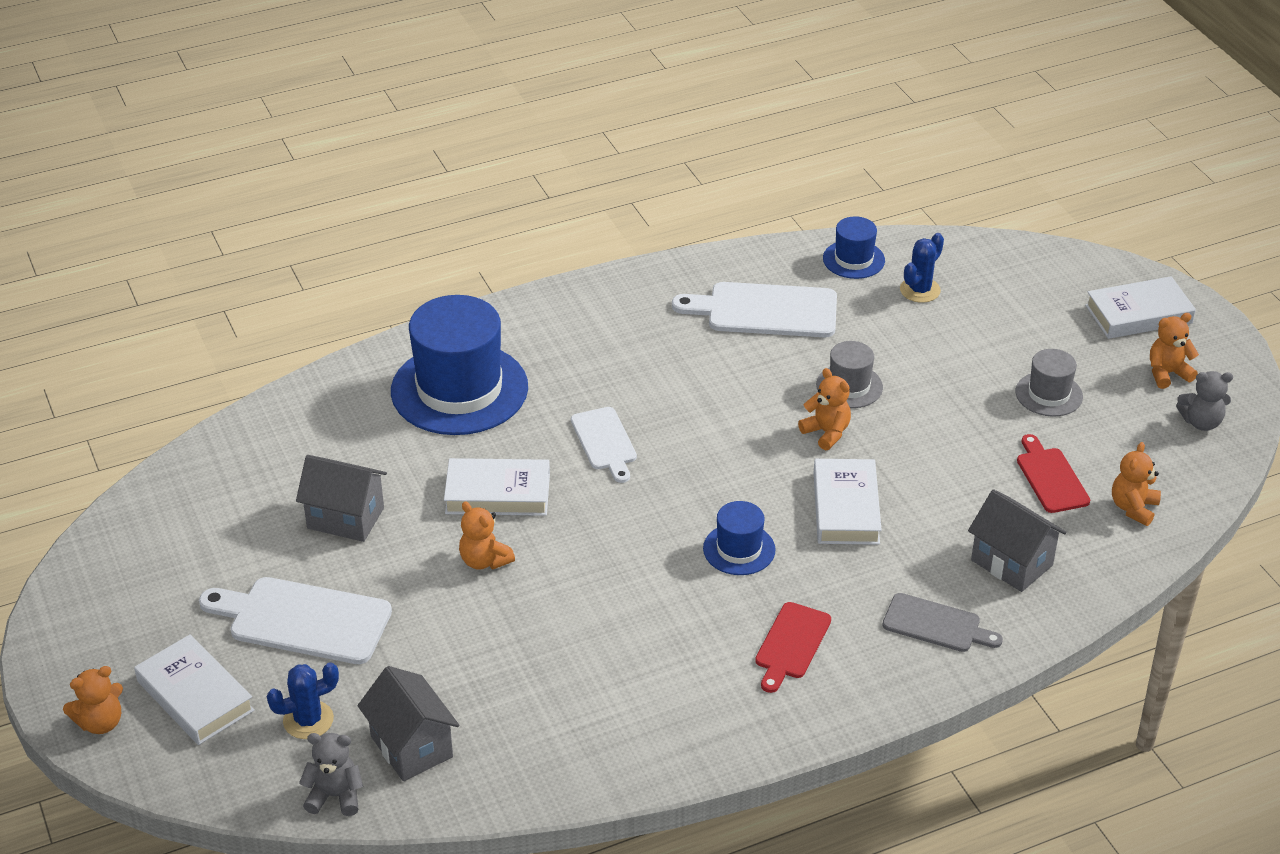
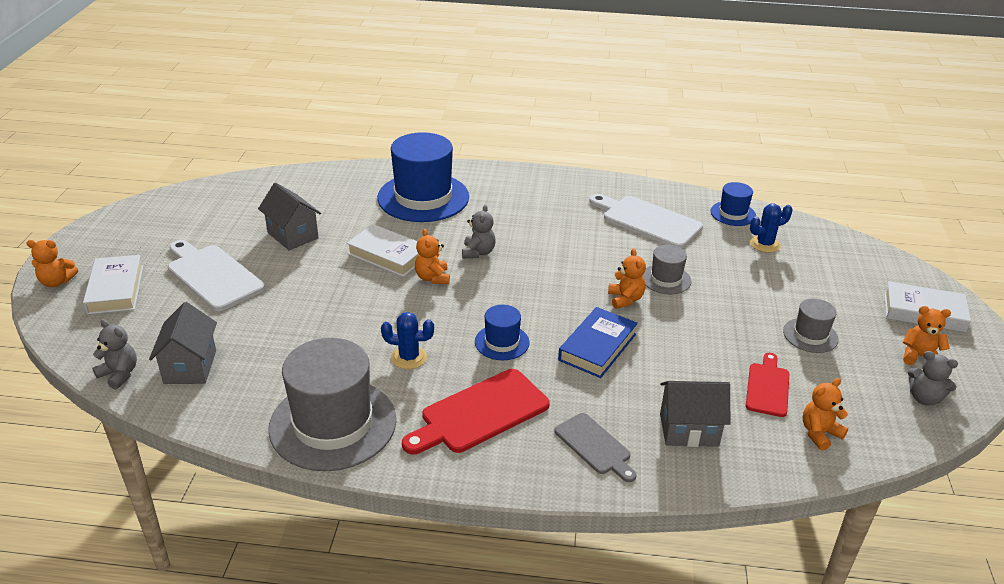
camera: 30 degrees right, 5 degrees down
(308, 720) = (154, 327): blue cactus -> blue cactus (409, 357)
(484, 561) = (342, 286): orange teddy bear -> orange teddy bear (432, 278)
(604, 442) = (478, 252): white cutting board -> grey teddy bear
(647, 732) = (333, 424): none -> grey hat
(791, 644) = (480, 413): red cutting board -> red cutting board, size x1.64
(845, 508) = (597, 347): white book -> blue book
(1011, 563) = (689, 430): grey house -> grey house turned 75 degrees counterclockwise

